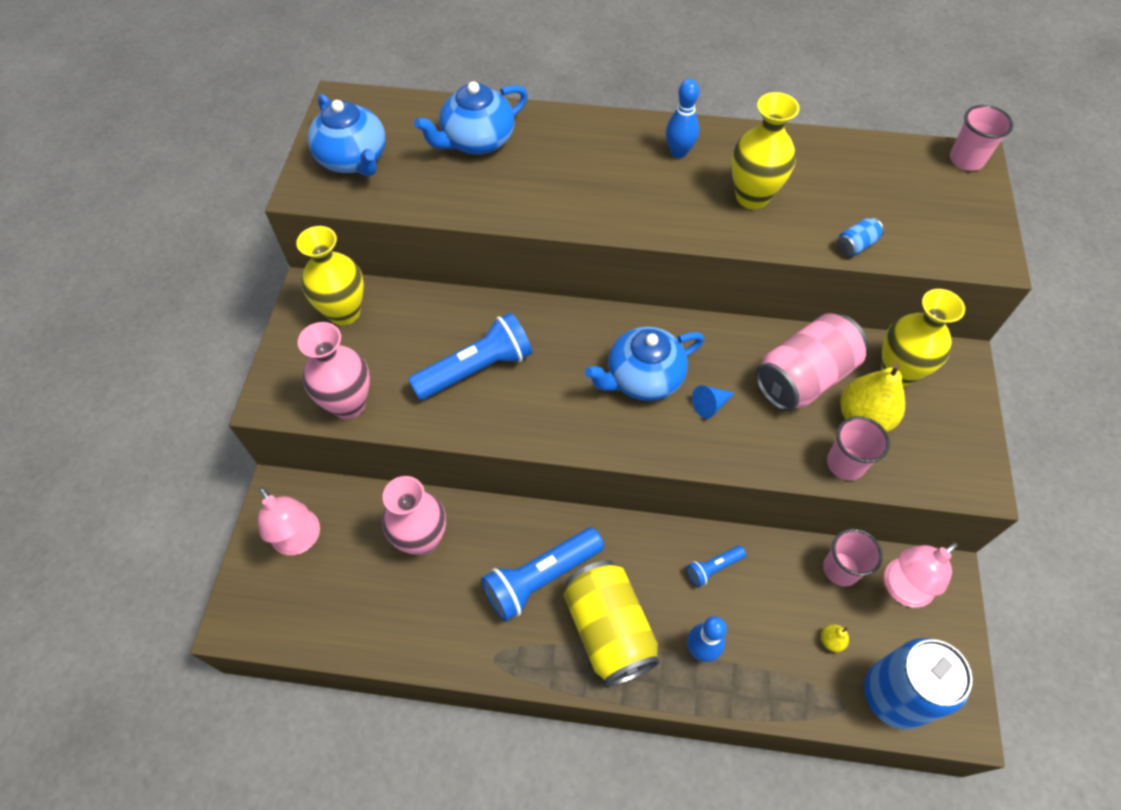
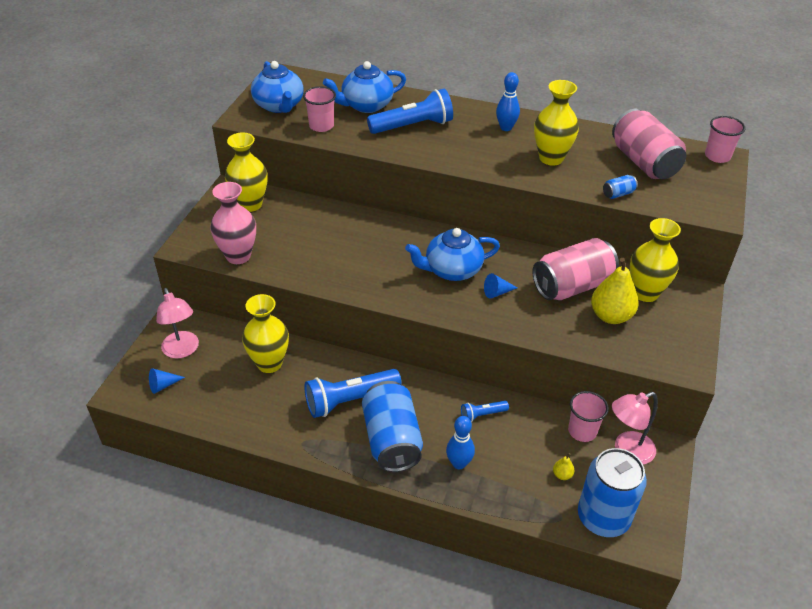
camera: 10 degrees right, 15 degrees down
(288, 601) = (163, 385): none -> blue cone
(422, 539) = (269, 363): pink vase -> yellow vase
(476, 369) = (333, 248): blue flashlight -> blue flashlight (413, 126)
(609, 630) = (392, 440): yellow can -> blue can
(845, 464) = (588, 341): pink cup -> pink cup (321, 126)
(875, 185) = (643, 162): none -> pink can

